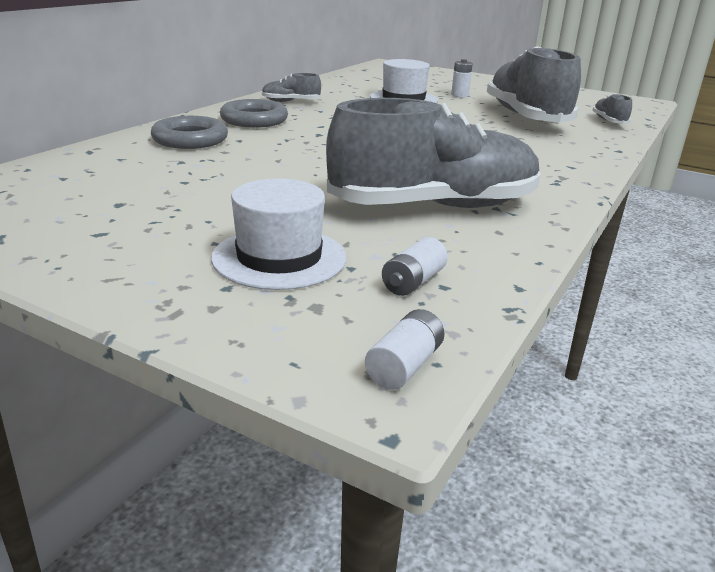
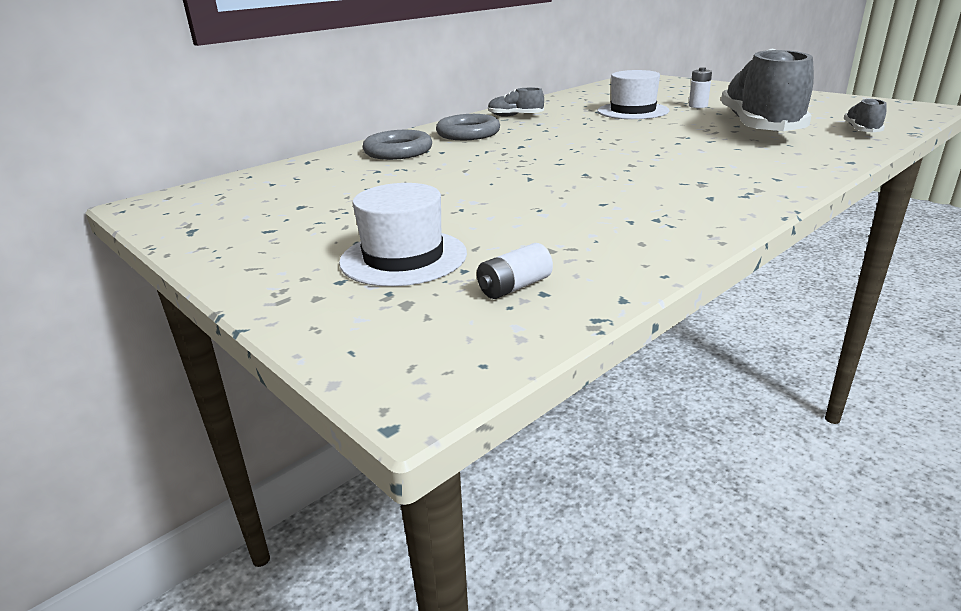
camera: 20 degrees right, 0 degrees up
(404, 366) = (449, 364): white battery -> none
(434, 206) = (588, 216): grey shoe -> none

